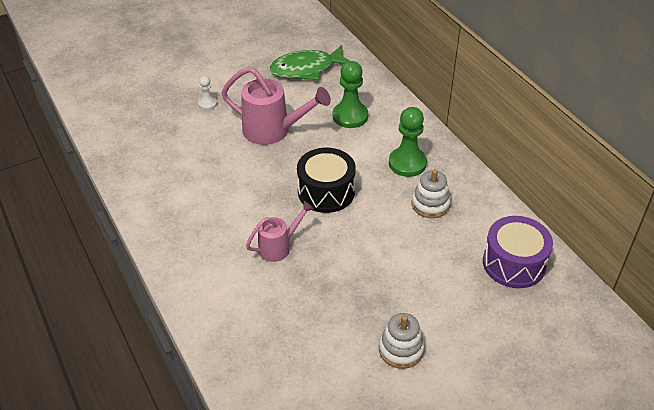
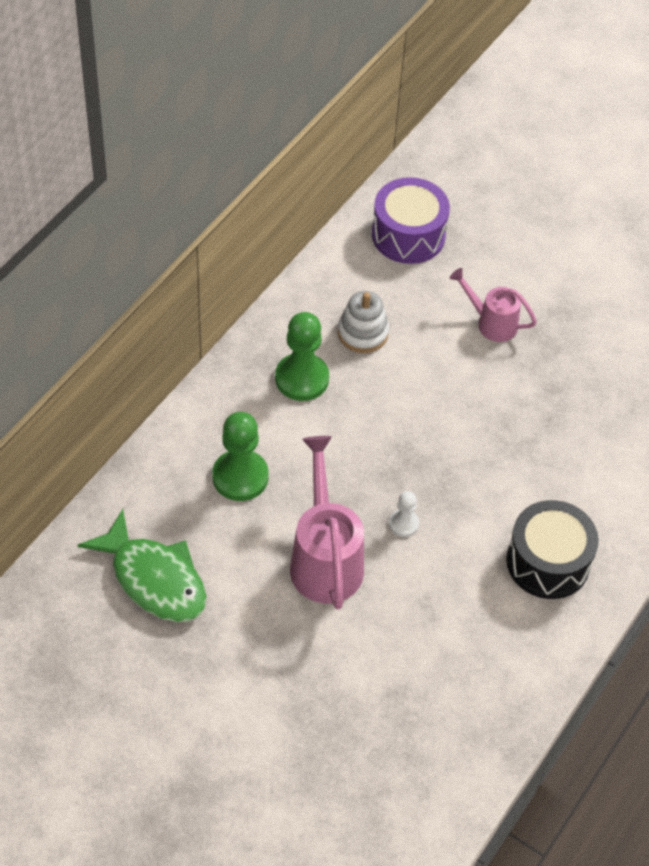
camera: 120 degrees left, 10 degrees up
(207, 104) = (313, 677): white pawn -> white pawn (403, 524)
(278, 247) = (526, 457): pink watering can -> pink watering can (491, 323)
(326, 192) = (406, 446): black drum -> black drum (548, 562)
(401, 349) = (585, 297): white stacking toy -> none

